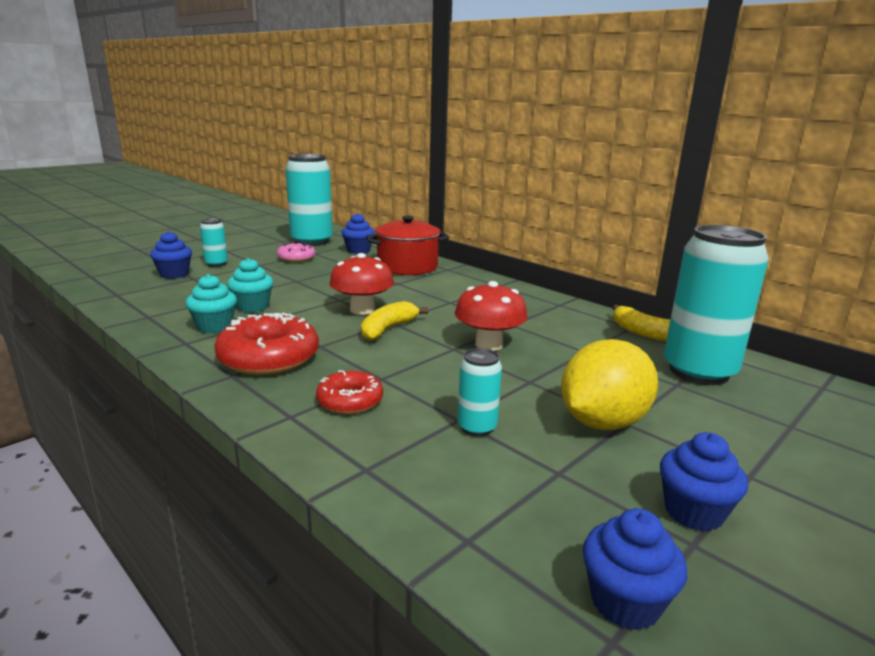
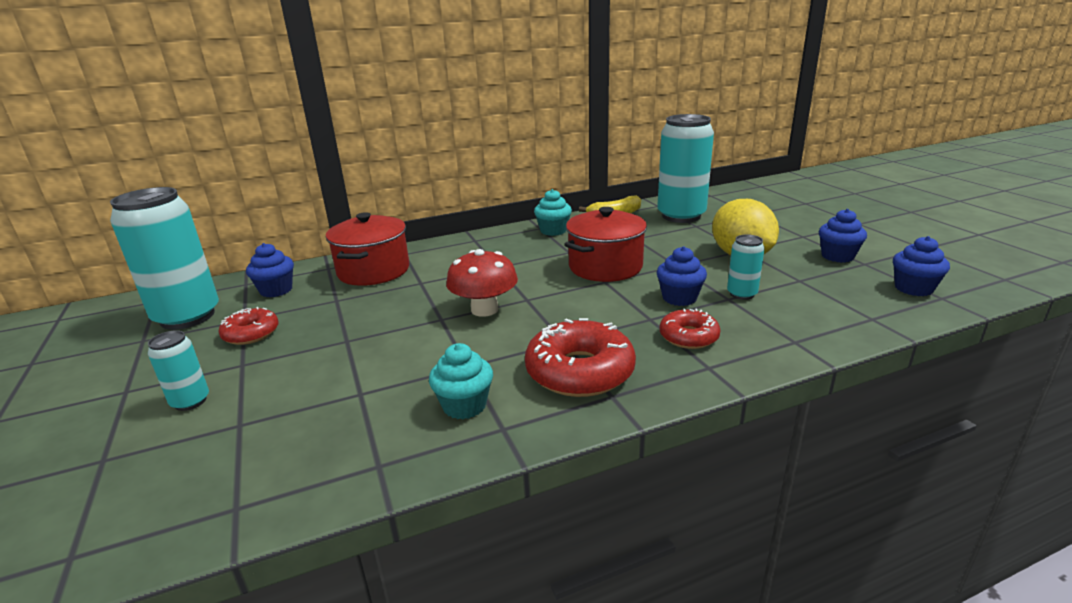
camera: 65 degrees left, 5 degrees up
(174, 274) = (194, 444): blue cupcake -> blue cupcake (679, 298)
(252, 307) = (416, 375): turquoise cupcake -> turquoise cupcake (553, 231)
(296, 258) = (251, 333): pink donut -> red donut
(388, 329) = (545, 303): yellow banana -> none
(489, 344) = (605, 267): red mushroom -> red pot

